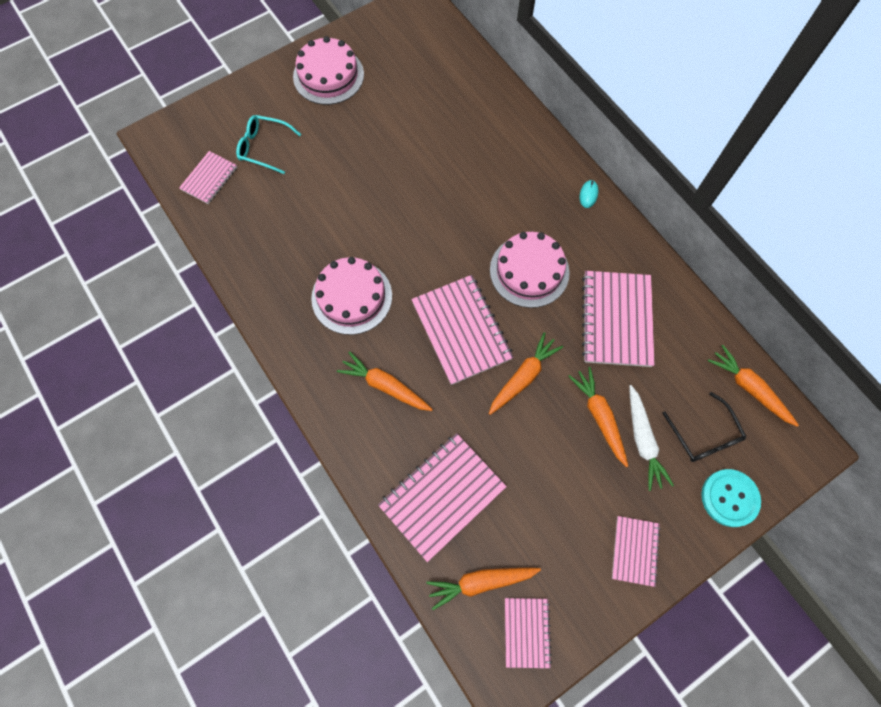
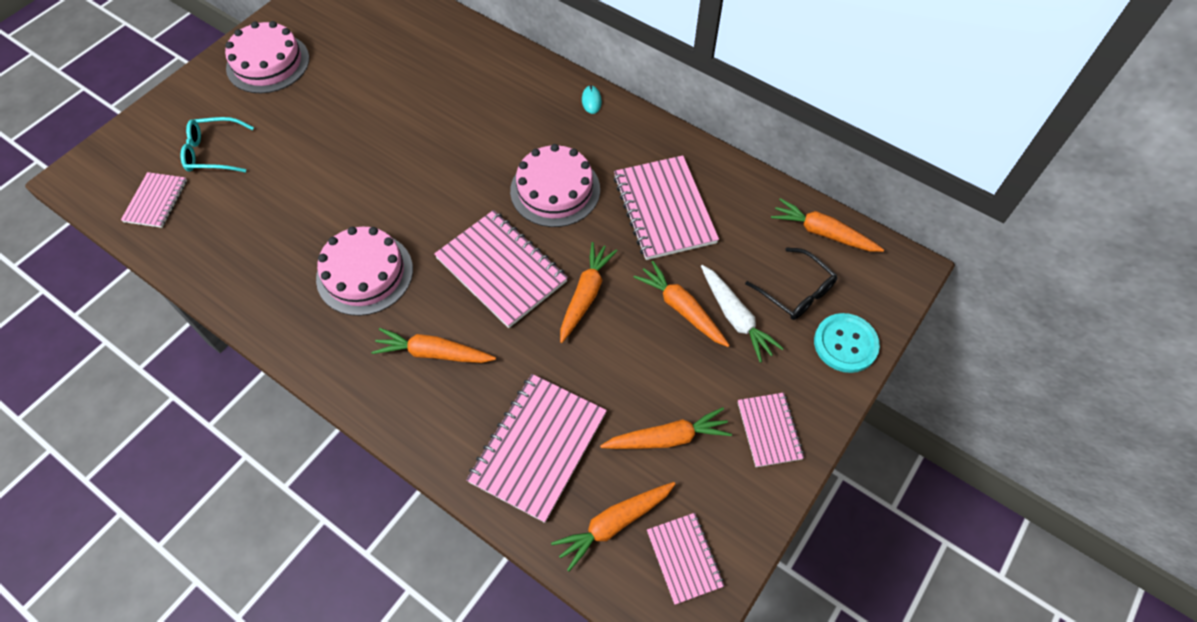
camera: 20 degrees left, 10 degrees down
(548, 526) = (667, 438): none -> orange carrot

